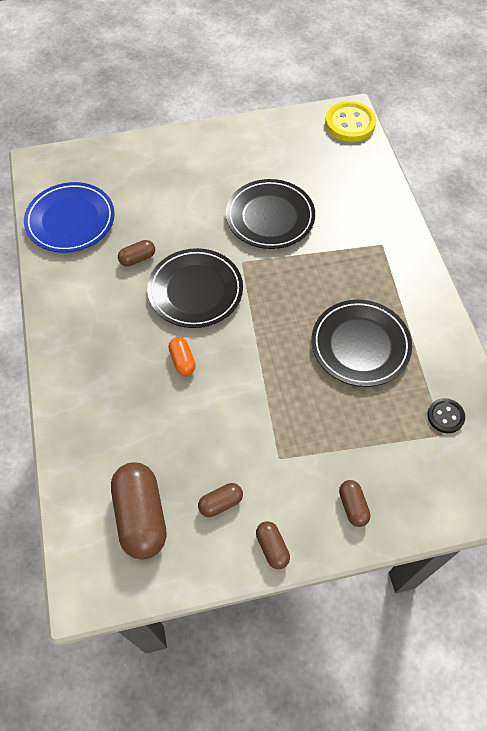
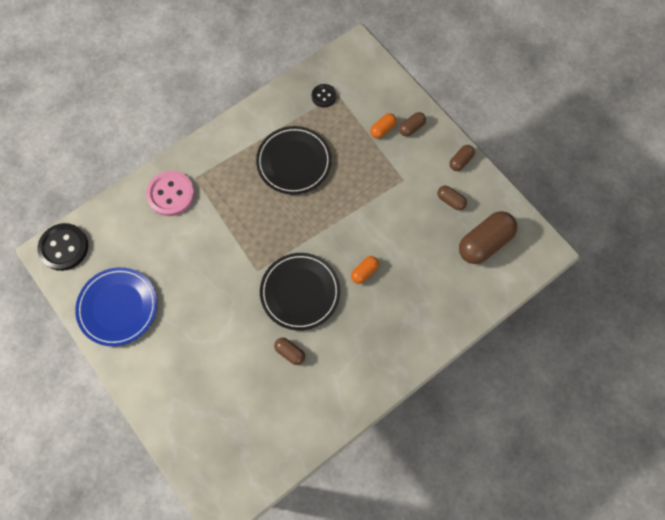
camera: 115 degrees left, 10 degrees up
(70, 220) = (275, 432): blue plate -> blue plate (118, 307)
(270, 217) = (201, 269): black plate -> none
(350, 123) = (64, 247): yellow button -> black button
(365, 467) = (382, 129): none -> orange capsule
(370, 218) = (171, 194): none -> pink button

